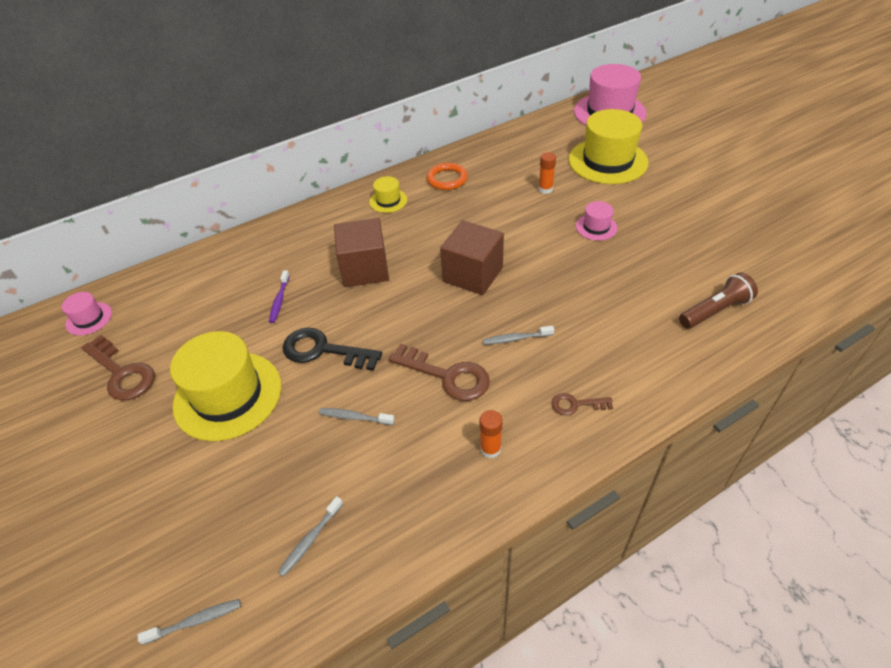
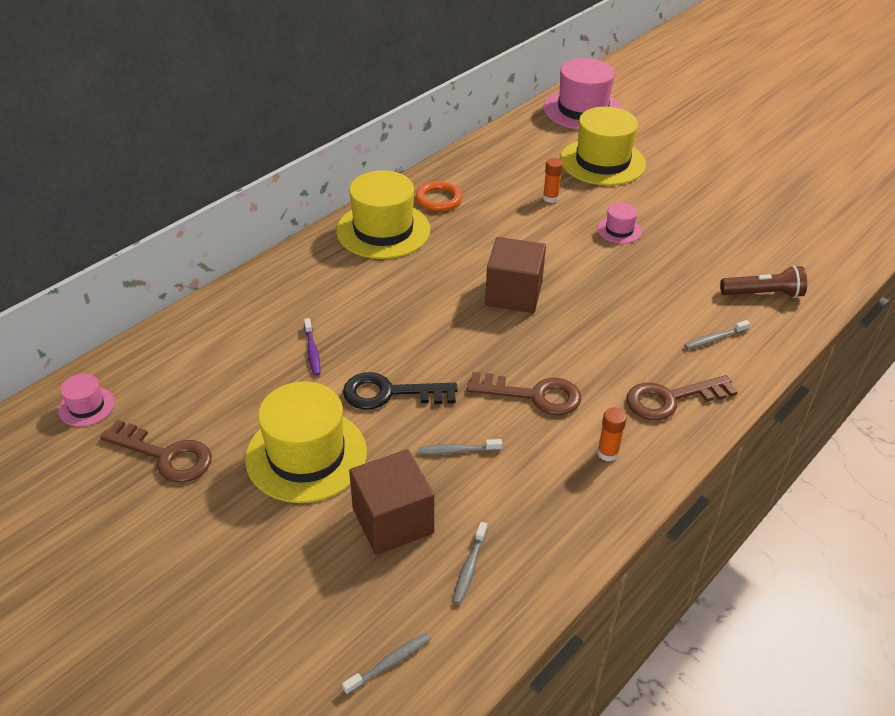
camera: 20 degrees left, 5 degrees down
(365, 269) = (393, 305): brown cube -> brown cube (393, 521)
(388, 201) = (383, 230): yellow hat -> yellow hat, size x2.13
(516, 338) = (586, 349): grey toothbrush -> grey toothbrush (714, 339)
(576, 404) = (670, 399): brown key -> brown key, size x1.86
(715, 310) = (763, 294): brown flashlight -> brown flashlight turned 45 degrees clockwise

